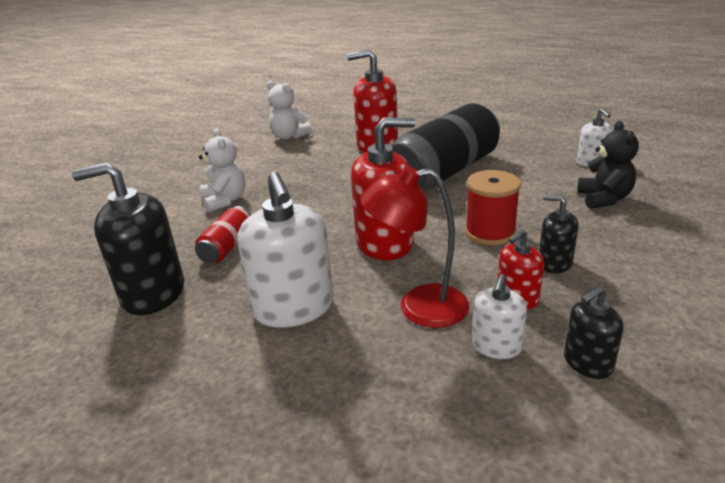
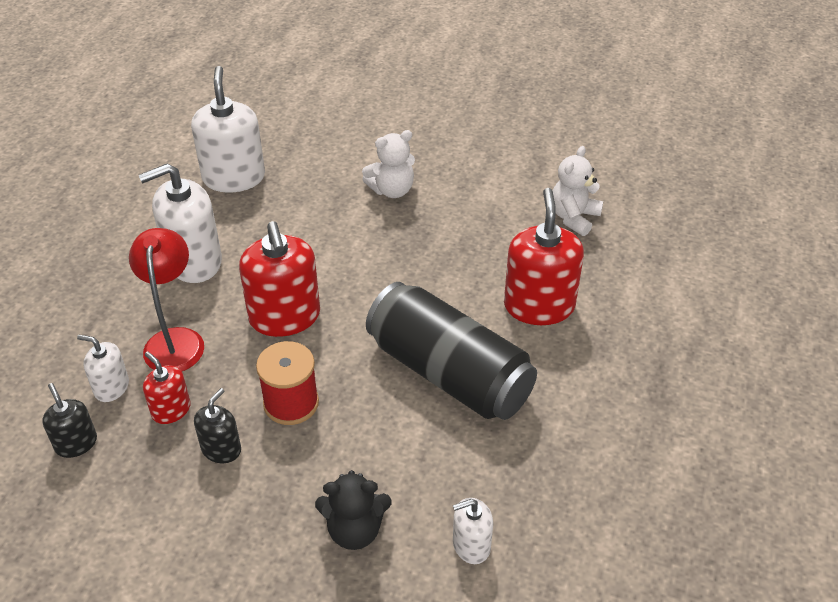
camera: 85 degrees right, 15 degrees up
(153, 293) = (233, 177): black soap dispenser -> white soap dispenser
(227, 247) = (298, 207): red can -> none

